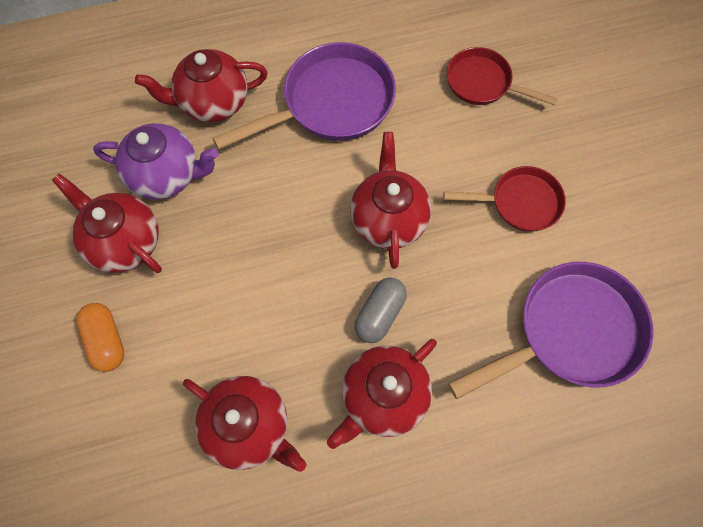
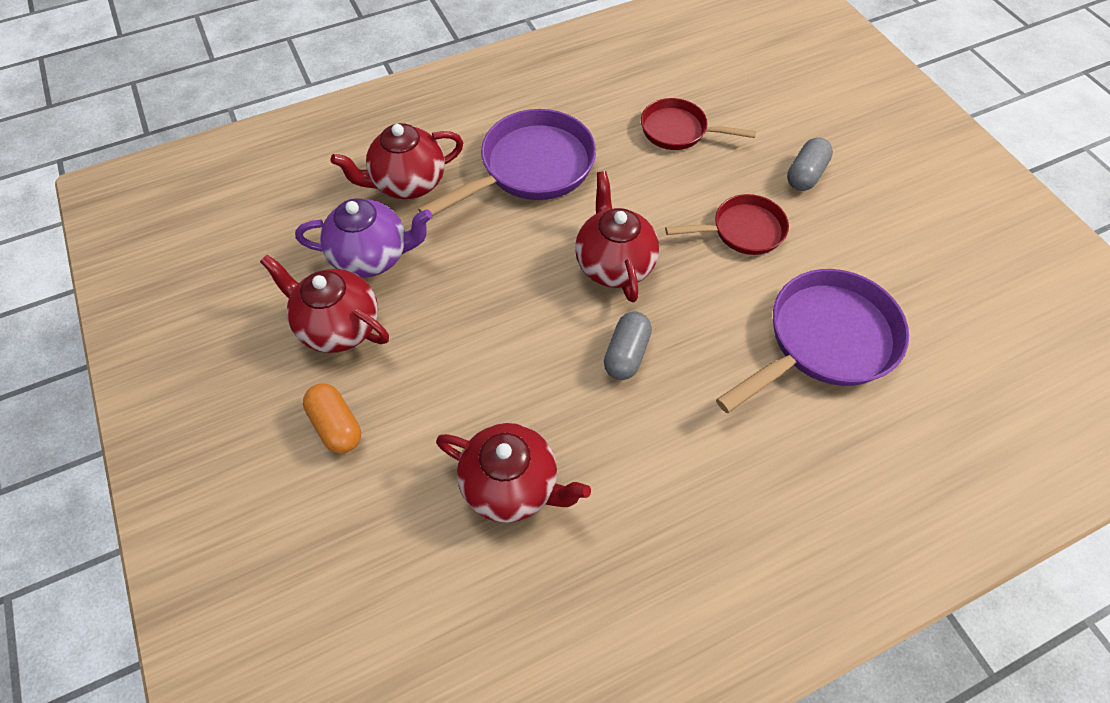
camera: 10 degrees left, 10 degrees down
(383, 397) = (648, 432): red teapot -> none
(597, 151) = (805, 174): none -> grey capsule

